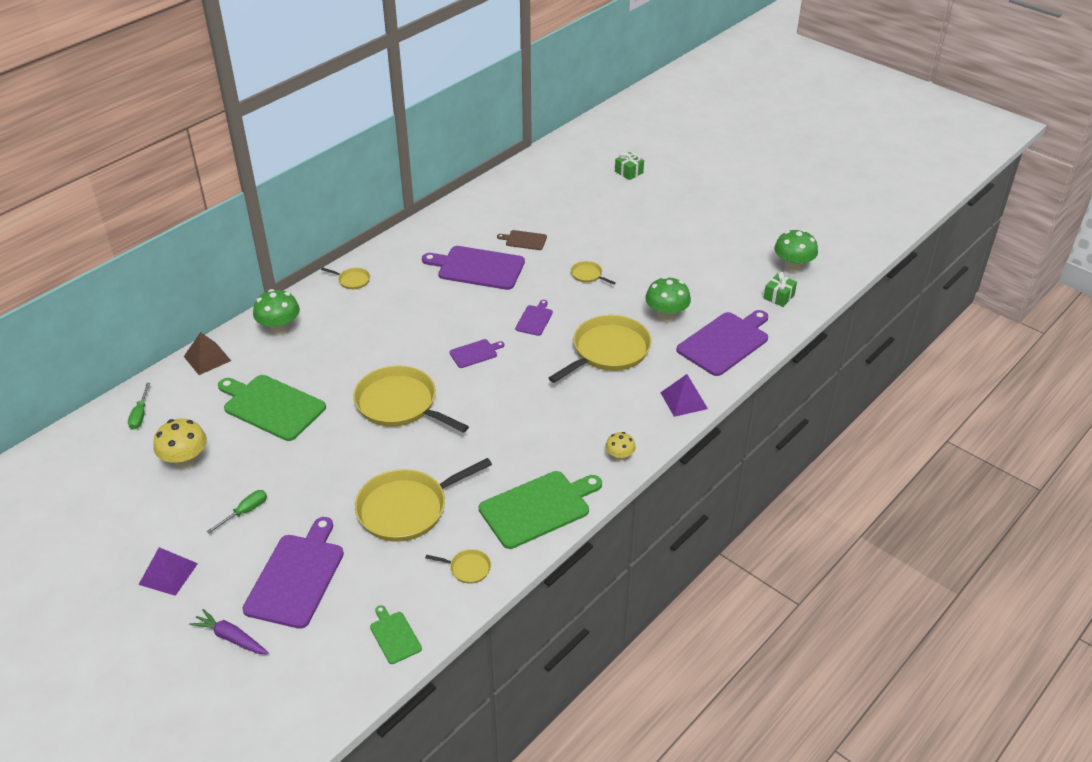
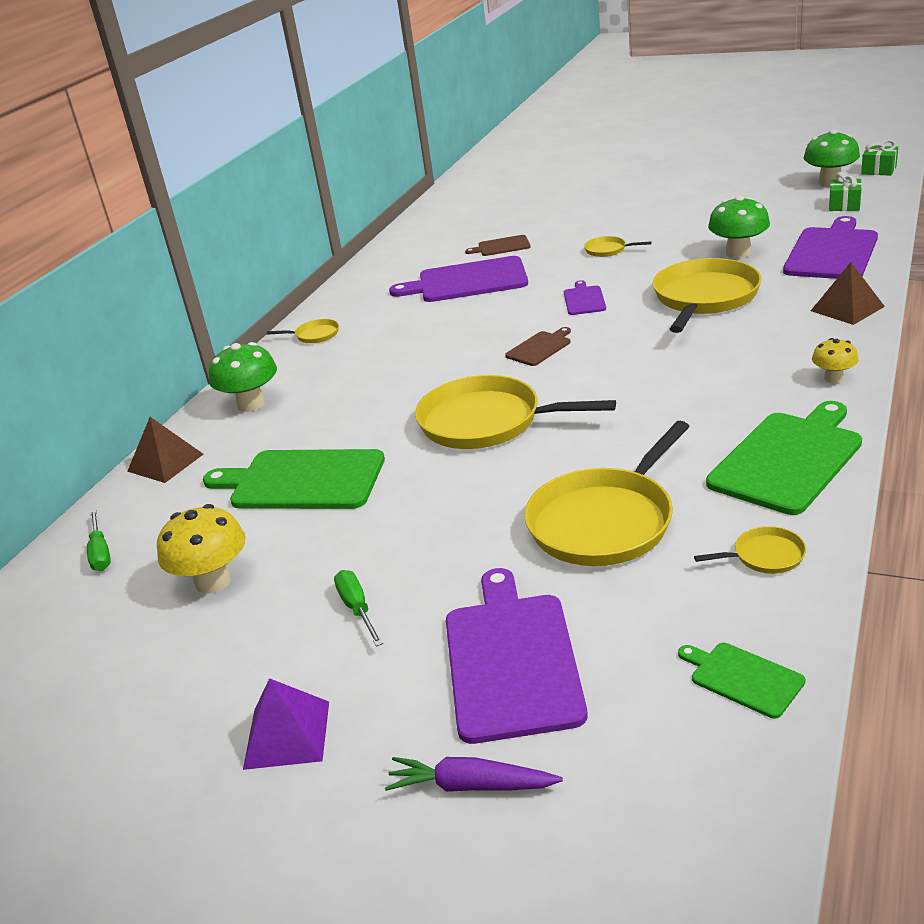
camera: 15 degrees left, 10 degrees down
(245, 512) = (357, 609): green screwdriver -> green screwdriver turned 45 degrees counterclockwise
(475, 353) = (540, 348): purple cutting board -> brown cutting board
(629, 172) = (566, 172): green gift -> green gift (878, 170)
(684, 400) = (847, 308): purple pyramid -> brown pyramid

